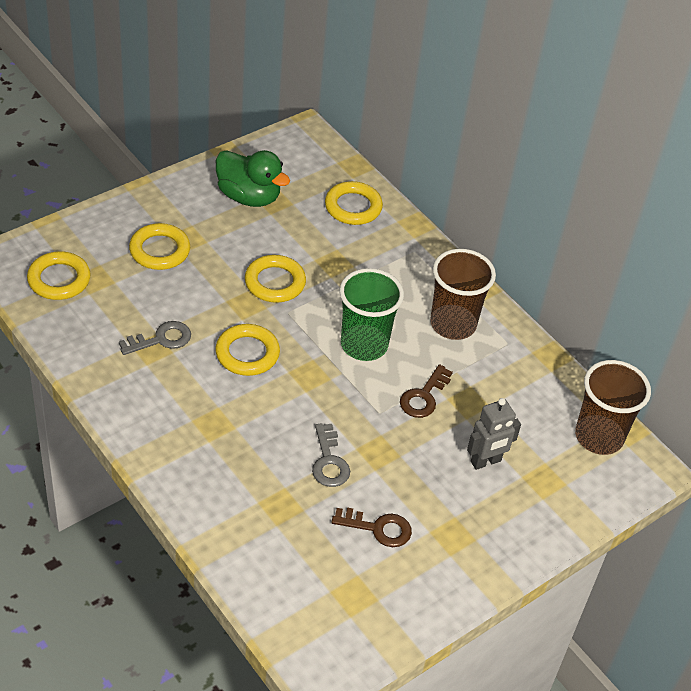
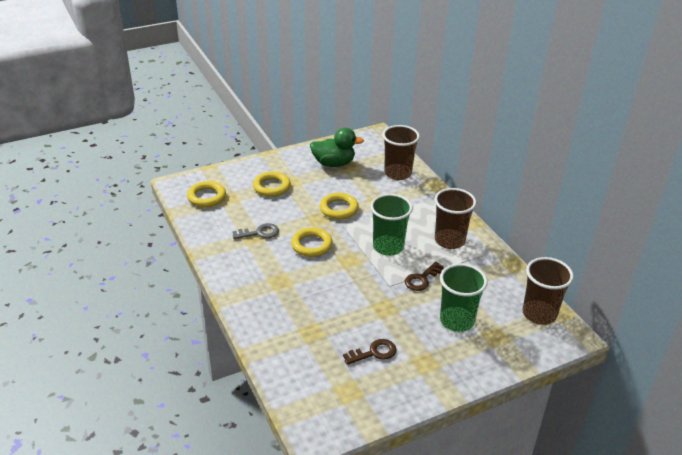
camera: 15 degrees right, 10 degrees down
(249, 196) = (334, 163): green duck -> green duck turned 45 degrees counterclockwise
(329, 461) = (350, 310): grey key -> none
(353, 207) = (398, 173): yellow ring -> brown cup
(378, 528) = (374, 352): brown key -> brown key turned 45 degrees counterclockwise
(486, 462) = (457, 321): grey robot -> green cup

